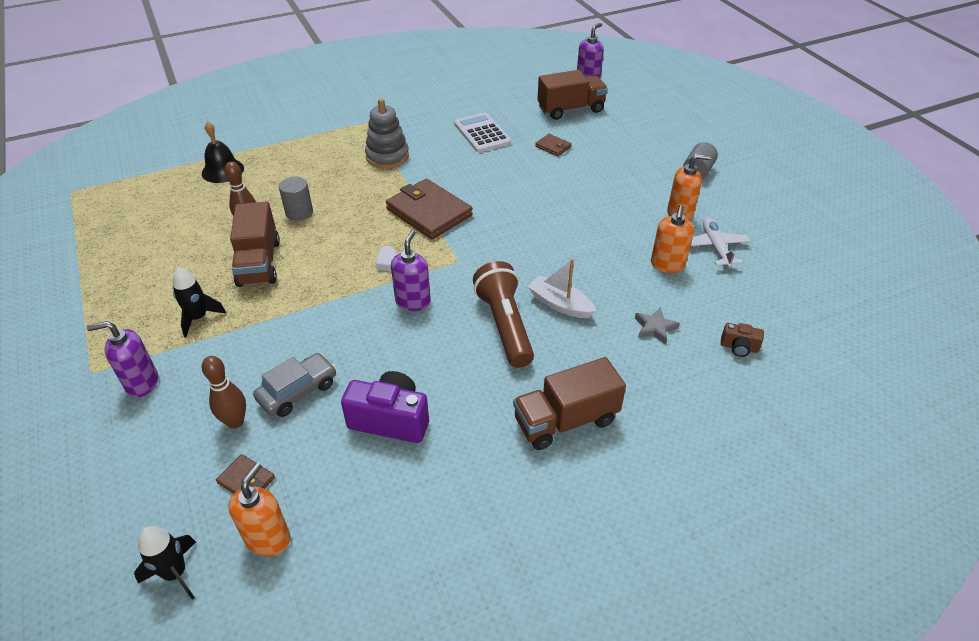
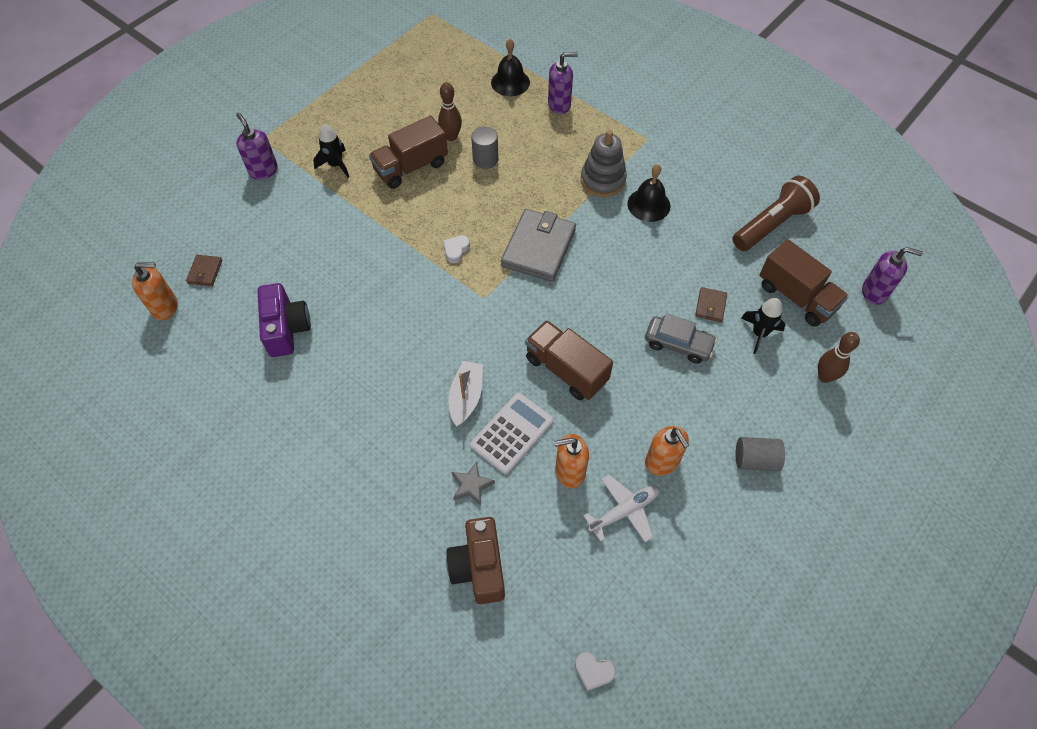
camera: 65 degrees right, 15 degrees up
(175, 573) = (128, 273): black rocket -> black rocket (759, 333)
(235, 422) = (250, 239): brown bowling pin -> brown bowling pin (824, 376)
(298, 391) = (291, 260): grey car -> grey car (678, 344)
(413, 301) = (417, 287): purple soap dispenser -> purple soap dispenser (559, 104)
(429, 212) = (538, 248): brown wallet -> grey wallet
(434, 143) = (648, 205): none -> black bell
(482, 133) = (692, 236): white calculator -> white calculator (512, 433)
(504, 325) = (419, 364): brown flashlight -> brown flashlight (771, 224)
(565, 420) = (331, 448): brown truck -> brown truck (566, 370)
(739, 347) = (479, 567): brown camera -> brown camera, size x1.94
(851, 307) = (593, 671): none -> white heart

